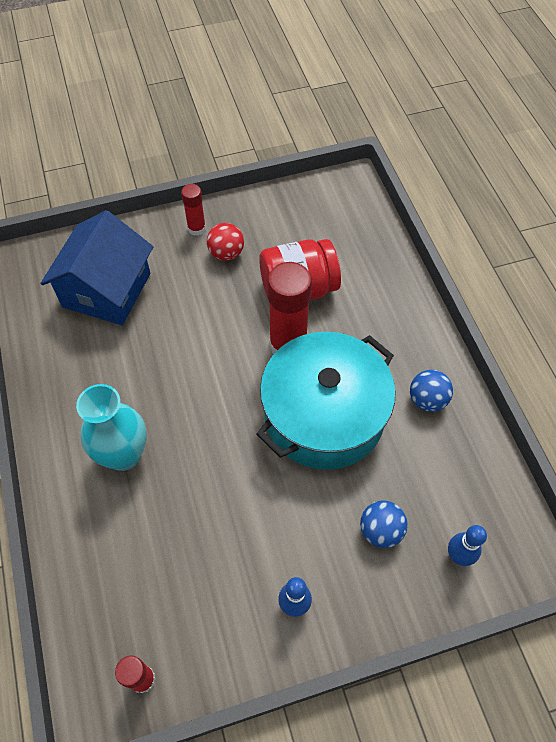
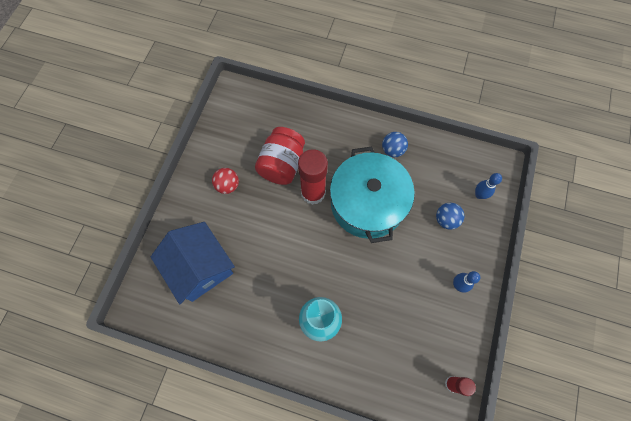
camera: 55 degrees left, 10 degrees up
(196, 228) = (196, 190): red glue stick -> none

